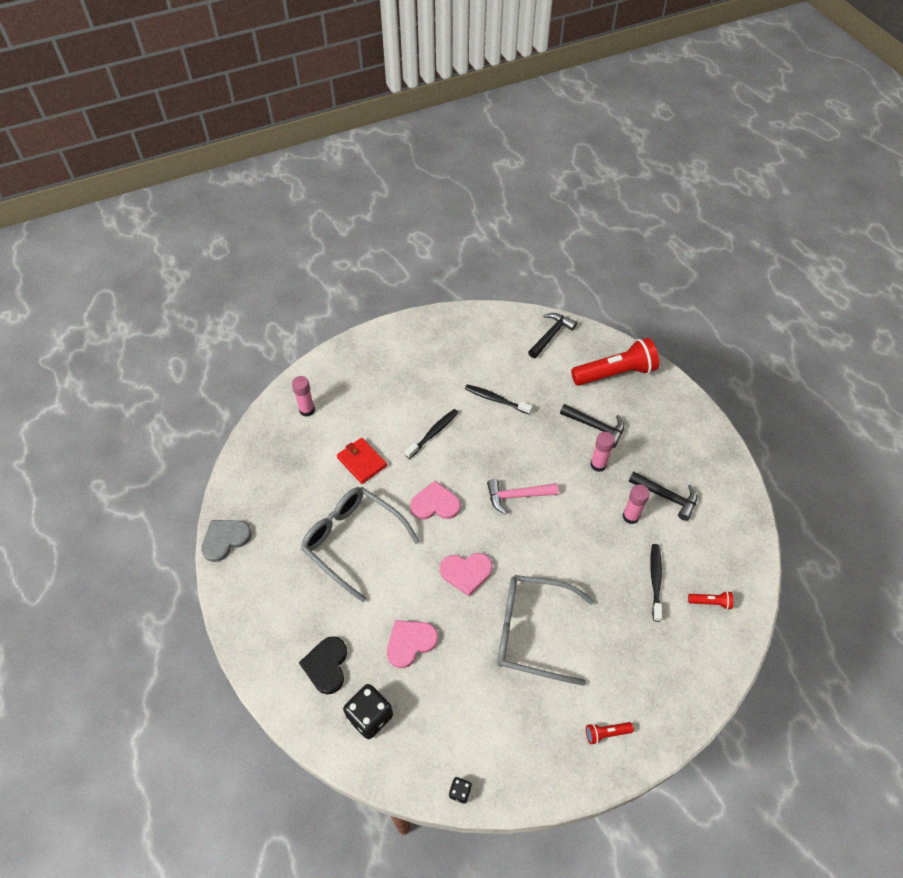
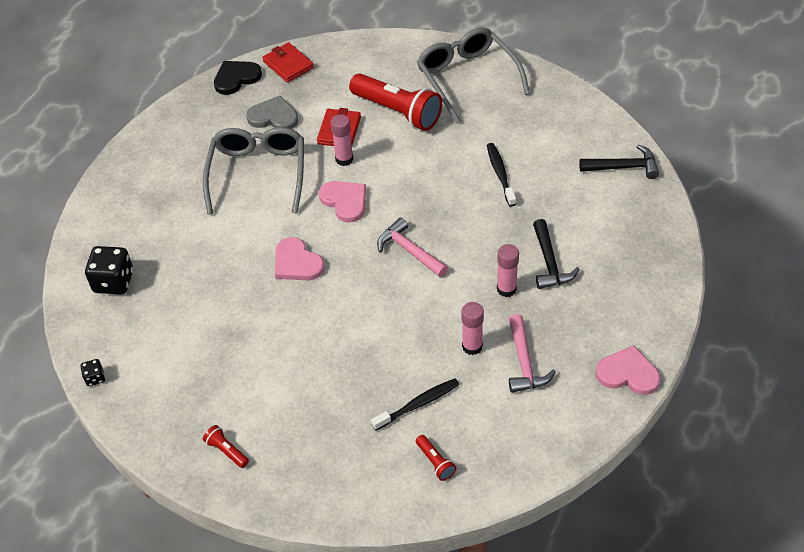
camera: 55 degrees right, 5 degrees down
(225, 539) = (189, 101): grey heart -> grey heart (273, 117)
(259, 449) = (288, 65): none -> red wallet
(307, 410) = (355, 66): pink glue stick -> pink glue stick (344, 159)
(326, 665) = (134, 229): black heart -> black heart (236, 78)
(410, 642) = (198, 267): pink heart -> pink heart (628, 373)
(433, 433) = (417, 156): black toothbrush -> none
(533, 632) = (280, 342): grey glasses -> grey glasses (468, 79)
(615, 373) = (634, 241): red flashlight -> red flashlight (398, 112)
(667, 497) = (524, 363): black hammer -> pink hammer

